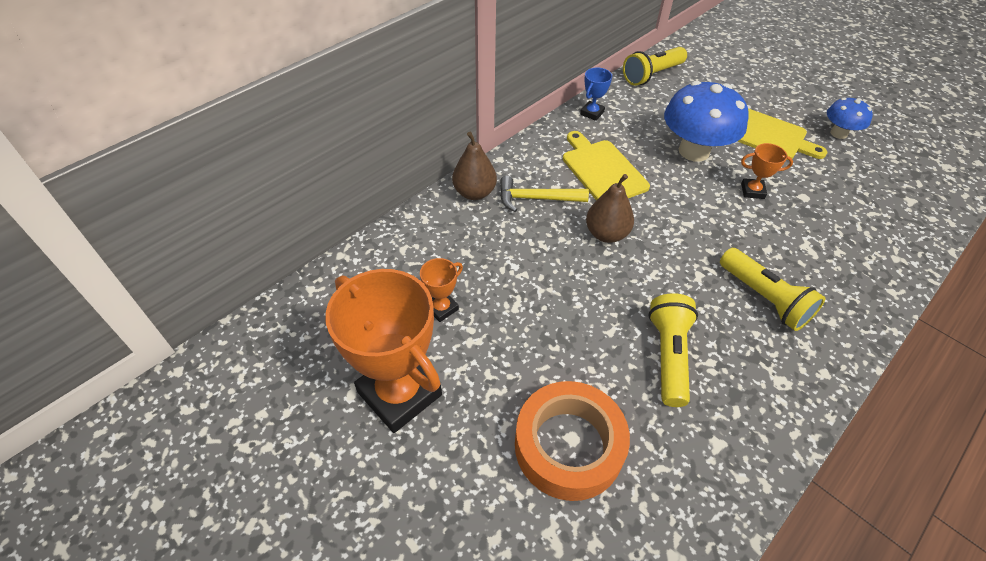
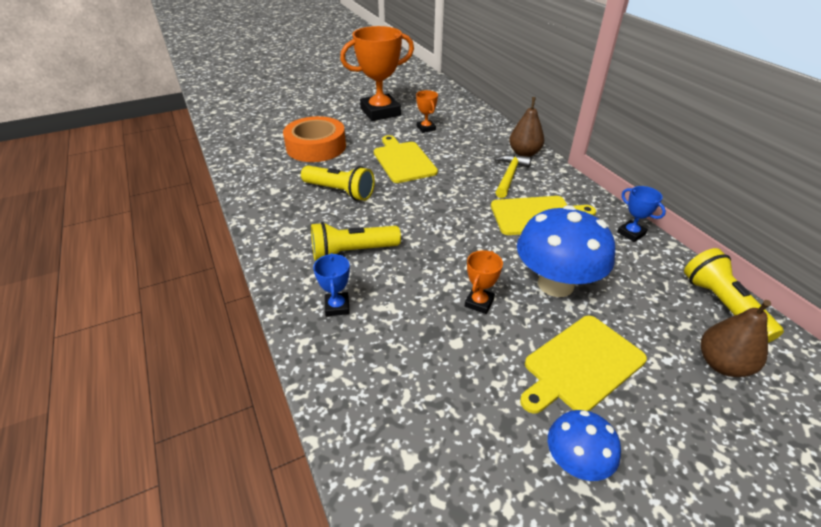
camera: 110 degrees right, 10 degrees down
(553, 309) = (403, 161): none -> yellow cutting board
(606, 234) = (458, 197): brown pear -> brown pear (722, 364)
(840, 283) = (337, 306): none -> blue trophy

